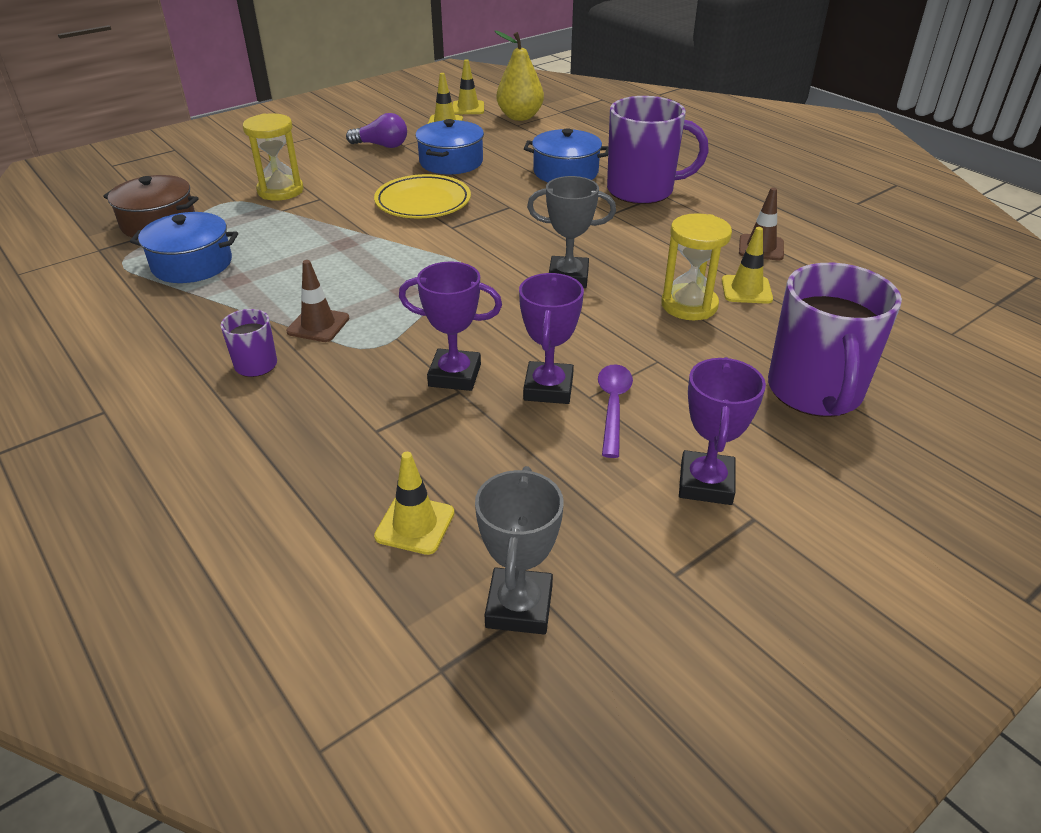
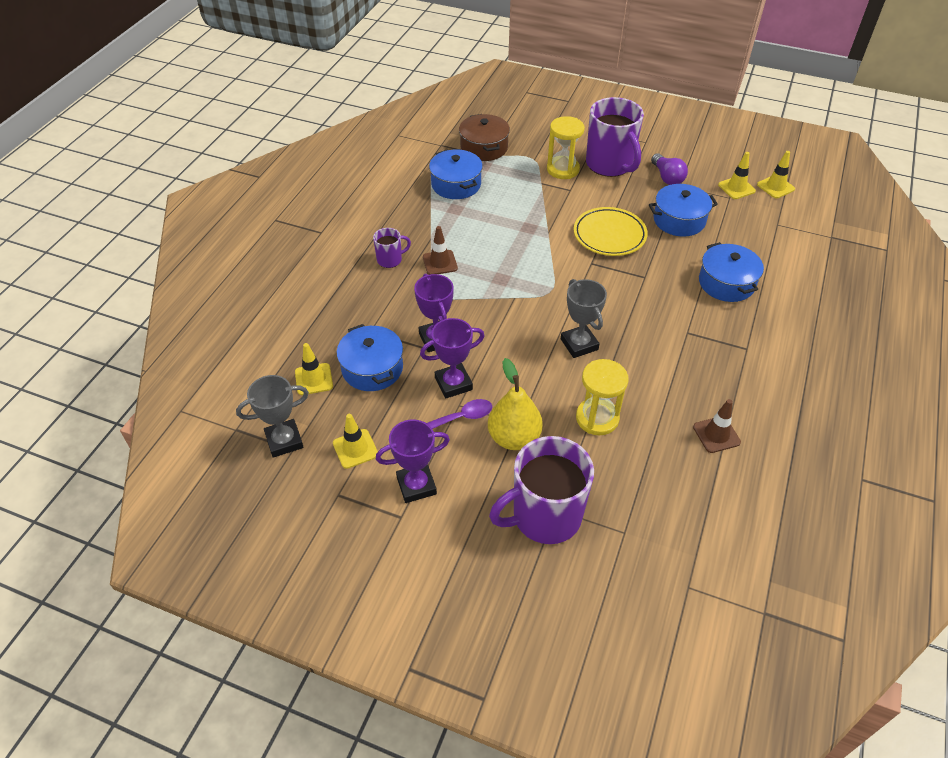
camera: 60 degrees right, 10 degrees up
(452, 453) = (372, 368): none -> blue pot
(520, 117) = (793, 219): yellow pear -> yellow pear (514, 438)
(642, 191) = (740, 336): purple mug -> purple mug (610, 164)
(746, 290) = (645, 444): yellow traffic cone -> yellow traffic cone (355, 449)

